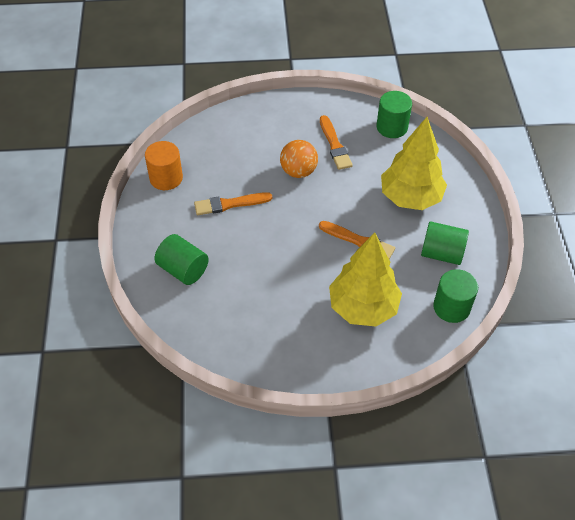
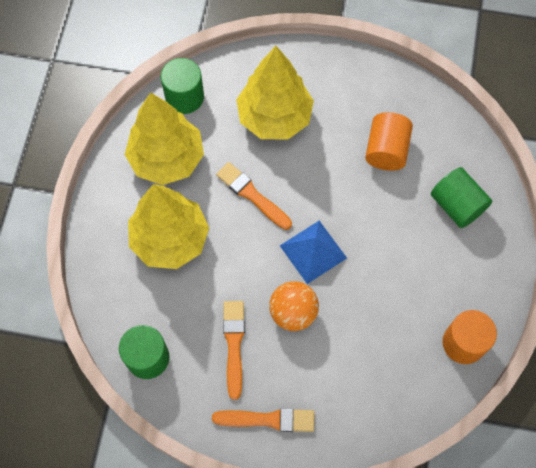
camera: 165 degrees left, 15 degrees up
(230, 204) = (389, 282): orange brush -> orange brush (268, 419)
(253, 301) = (386, 150): none -> orange cylinder
(295, 212) = (313, 251): none -> blue pyramid
(441, 253) = (167, 159): green cylinder -> yellow tree

